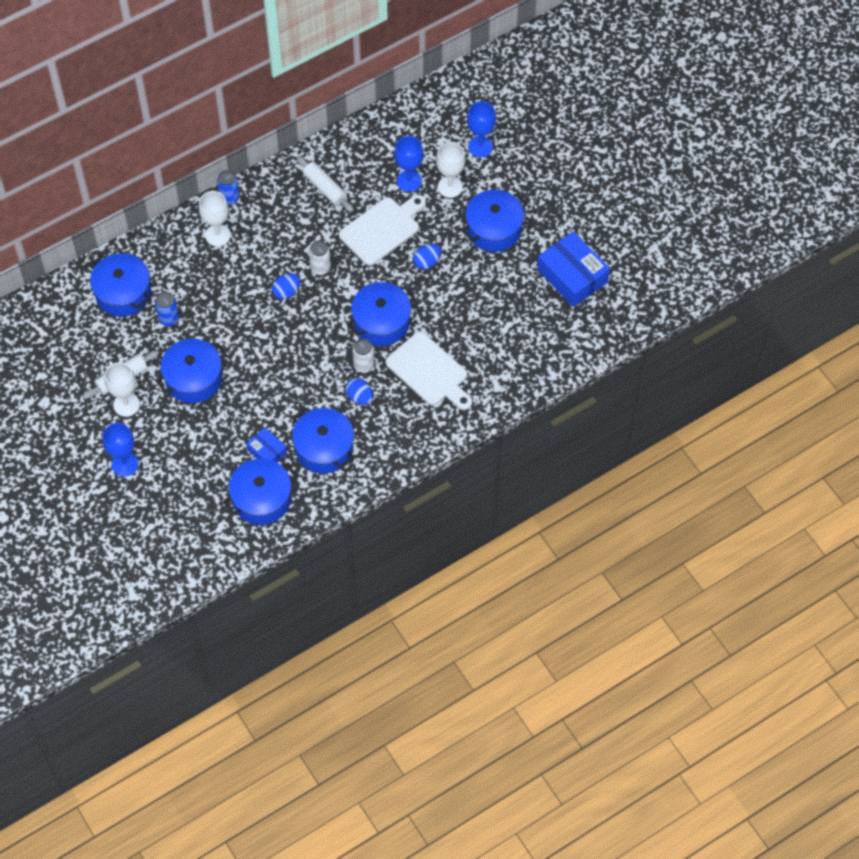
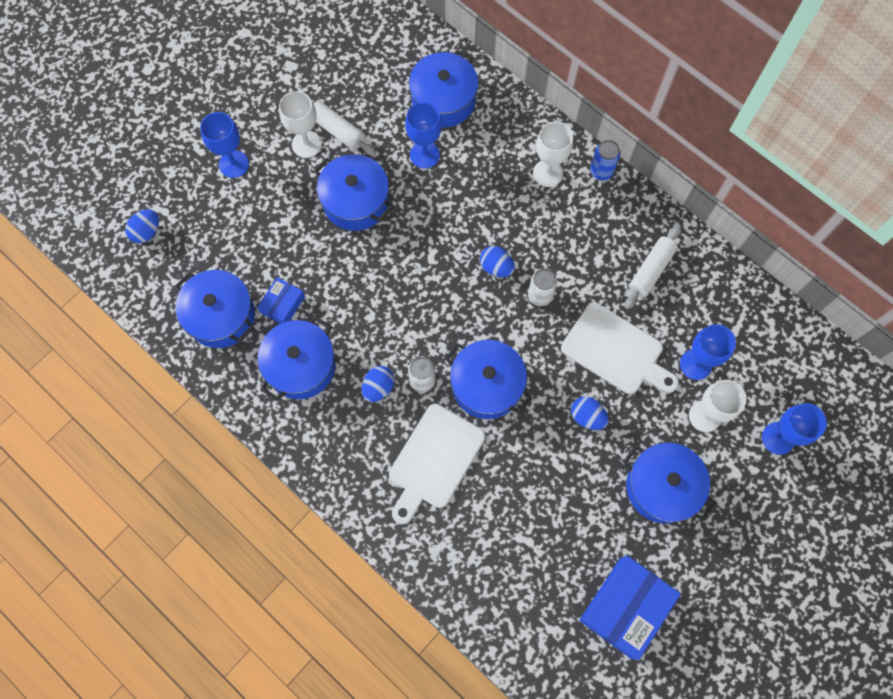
camera: 75 degrees right, 10 degrees up
(165, 543) = (147, 232): none -> blue egg
(169, 319) = (424, 155): blue can -> blue goblet

